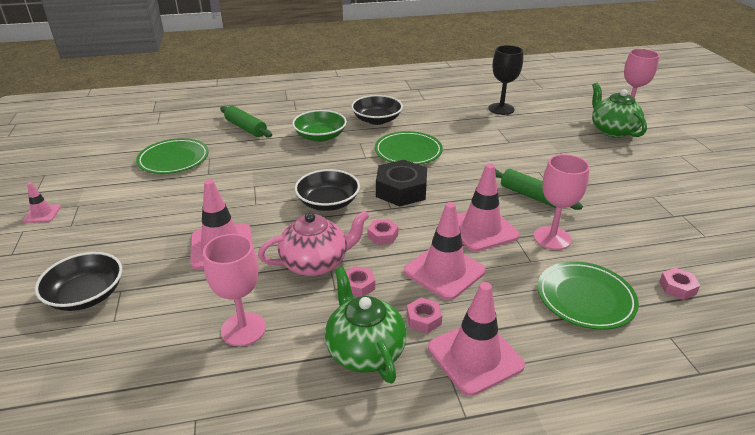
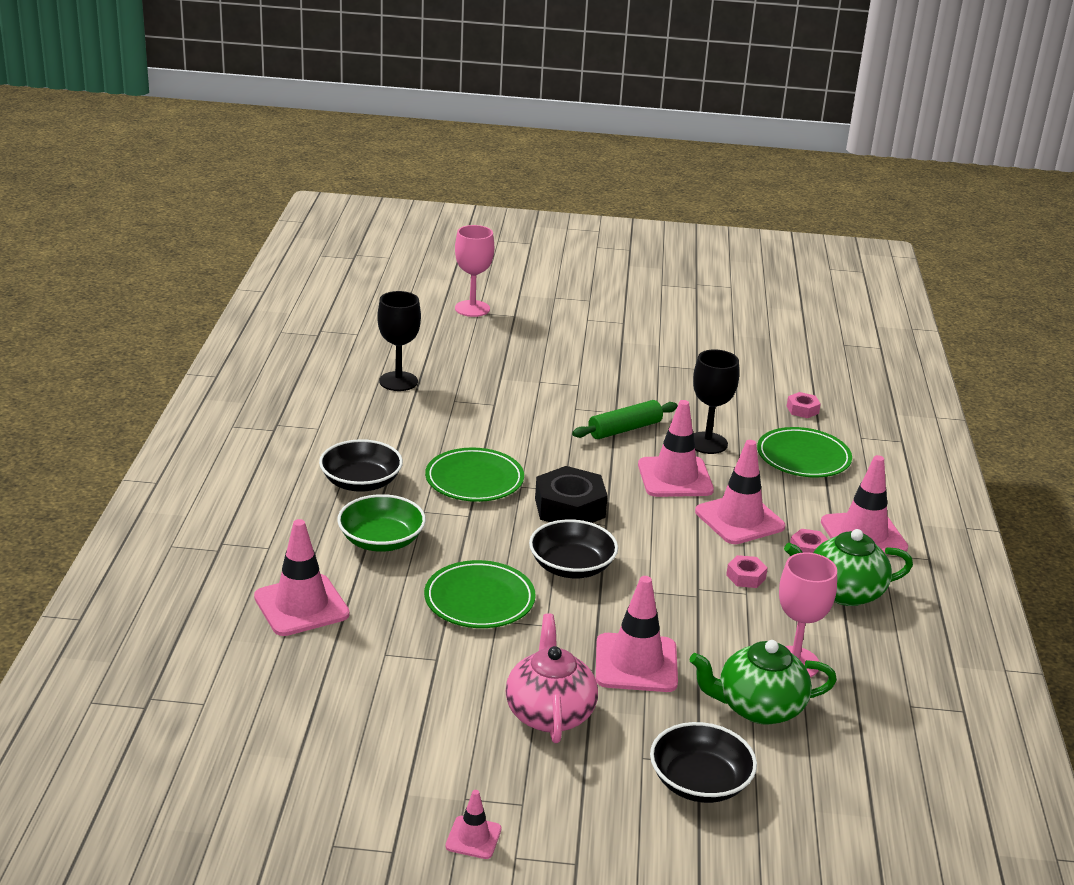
camera: 75 degrees left, 5 degrees down
(173, 159) = (368, 691): green plate -> green plate (479, 599)
(246, 128) = (301, 606): green rolling pin -> pink traffic cone
(316, 263) = (697, 597): pink teapot -> pink teapot (549, 713)
(382, 236) = (661, 542): pink nut -> none
(552, 238) = (707, 443): pink goblet -> black goblet
(612, 130) = (509, 333): green teapot -> green teapot (758, 708)

